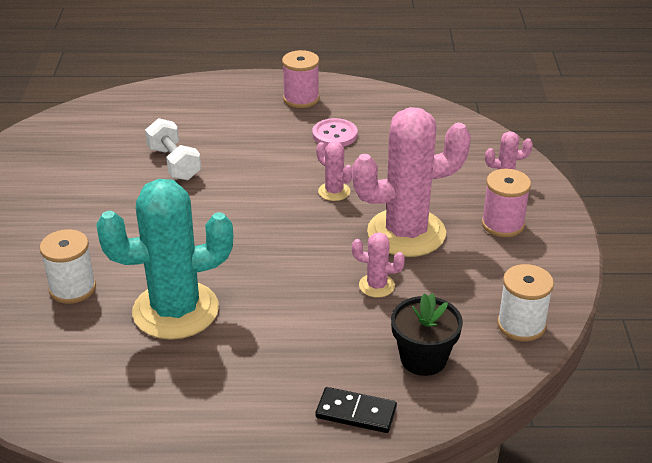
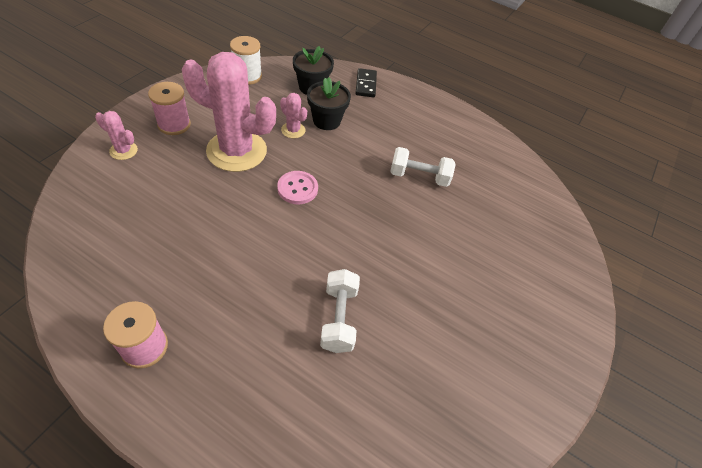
camera: 155 degrees left, 15 degrees up
(72, 288) = (477, 227): white spool -> none
(175, 310) = (419, 176): turquoise cactus -> white dumbbell
(334, 135) = (175, 270): pink button -> pink button (297, 188)
(334, 191) = (243, 209): pink cactus -> none
(351, 320) = (326, 121): none -> black flower pot
(356, 412) = (365, 84): black domino -> black domino turned 45 degrees clockwise

